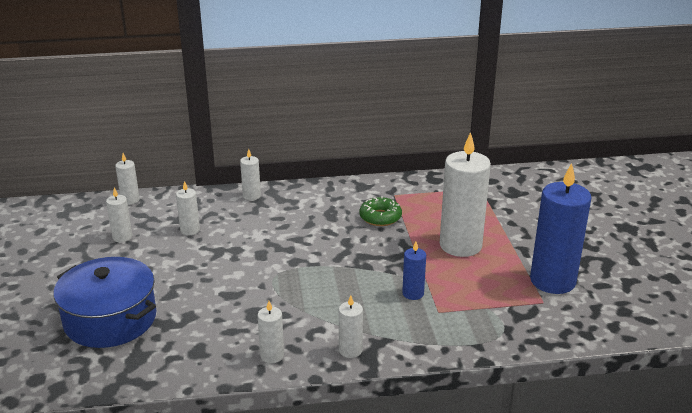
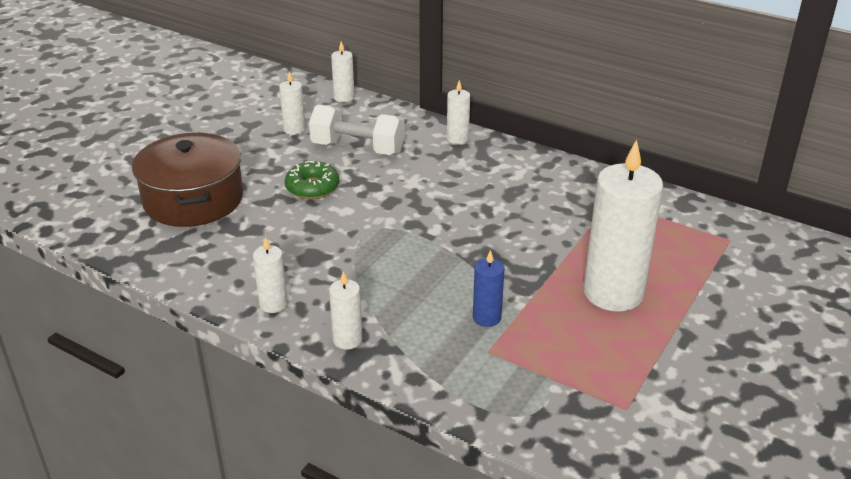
camera: 40 degrees right, 5 degrees up
(110, 319) = (193, 199): blue pot -> brown pot
(190, 230) = (358, 148): white candle -> white dumbbell
(380, 217) = (561, 219): green donut -> green donut (312, 187)
(552, 281) = (673, 391): blue candle -> none

